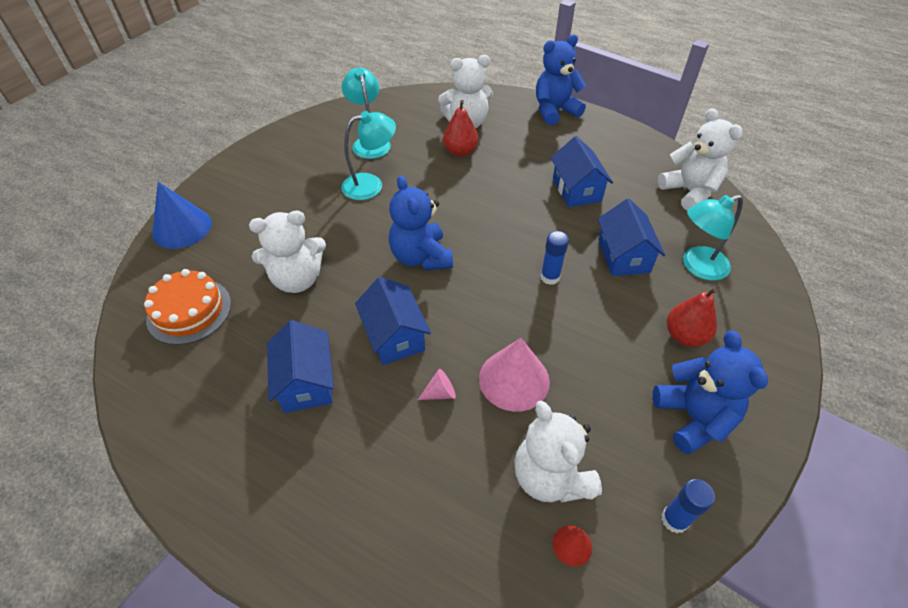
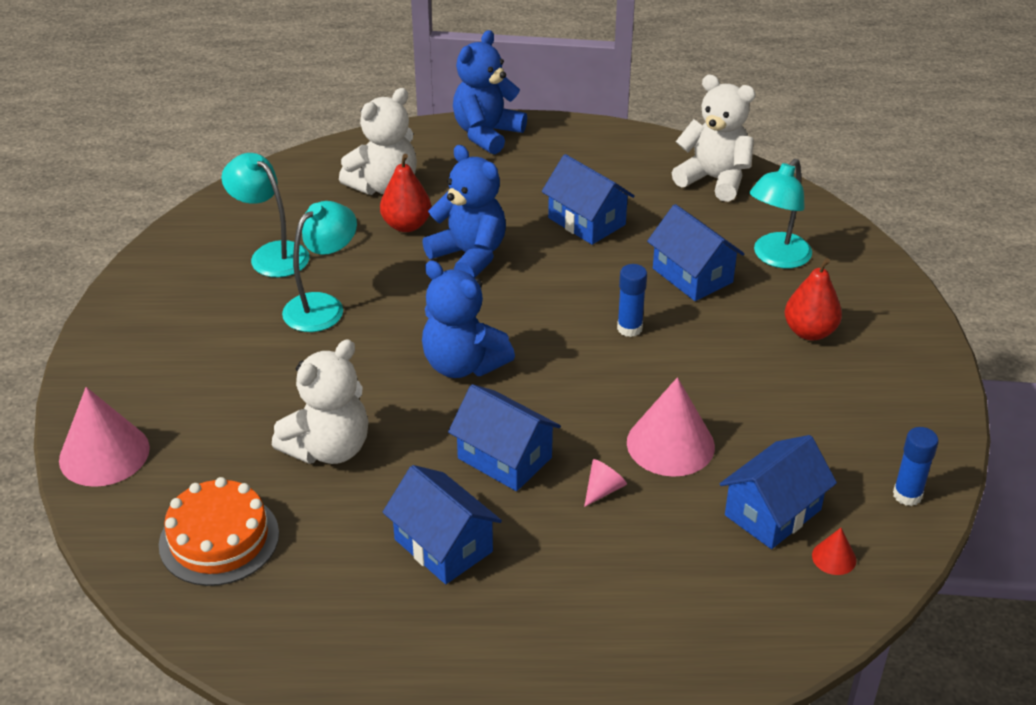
camera: 30 degrees left, 10 degrees down
(182, 228) = (104, 454): blue cone -> pink cone
(550, 476) = (773, 512): white teddy bear -> blue house
(693, 417) = (867, 403): blue teddy bear -> blue teddy bear (469, 256)

